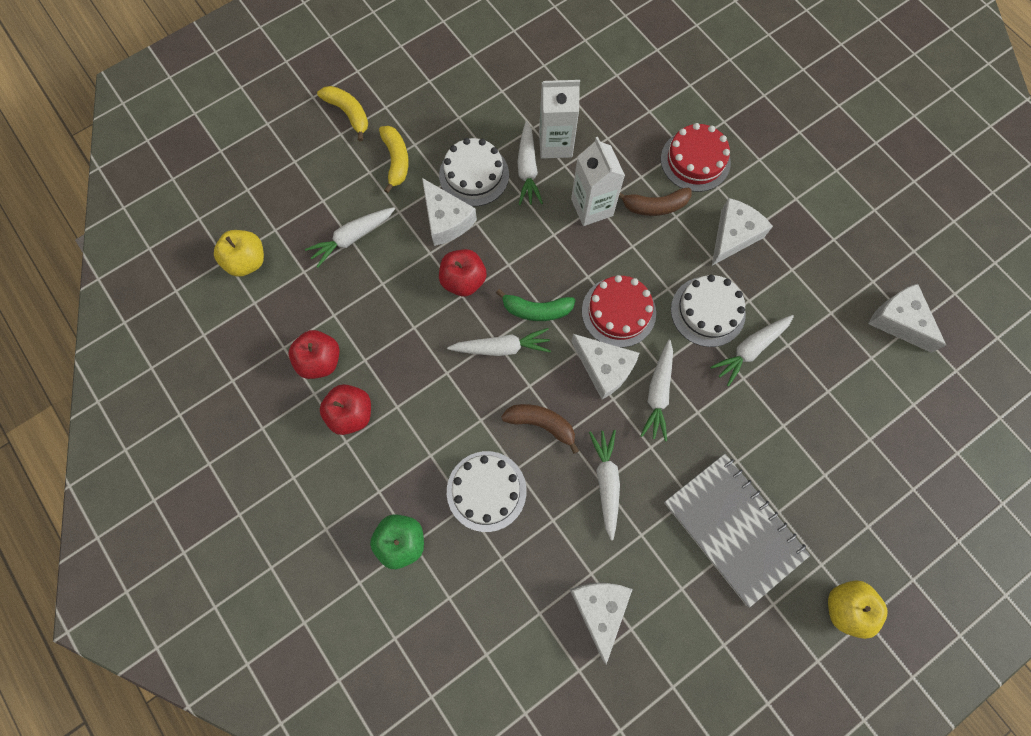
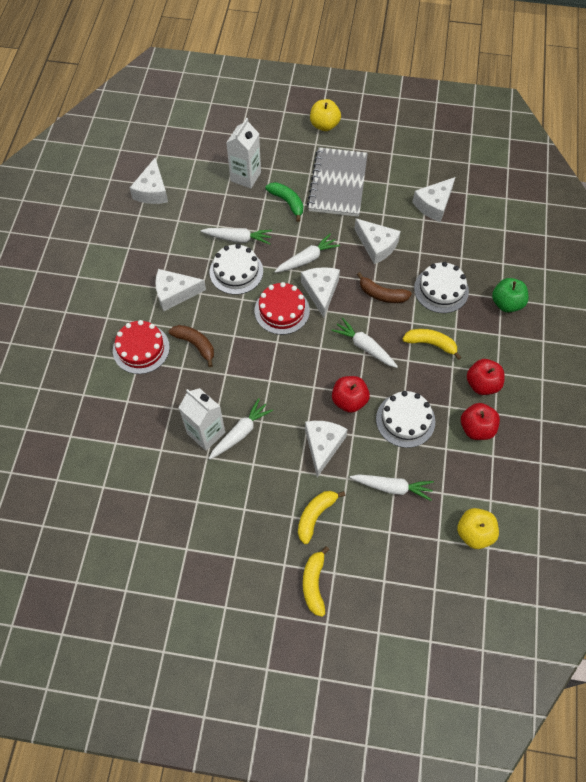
camera: 135 degrees left, 10 degrees down
(440, 412) = (431, 344): none -> yellow banana
(474, 175) = (276, 459): white cake -> white cake (405, 420)
(536, 310) = (325, 349): green banana -> green banana (287, 202)
(541, 424) = (382, 294): brown banana -> brown banana turned 45 degrees counterclockwise
(592, 207) = (230, 376): white carton -> white carton (245, 176)
(606, 482) = (376, 245): white carrot -> white cheese

